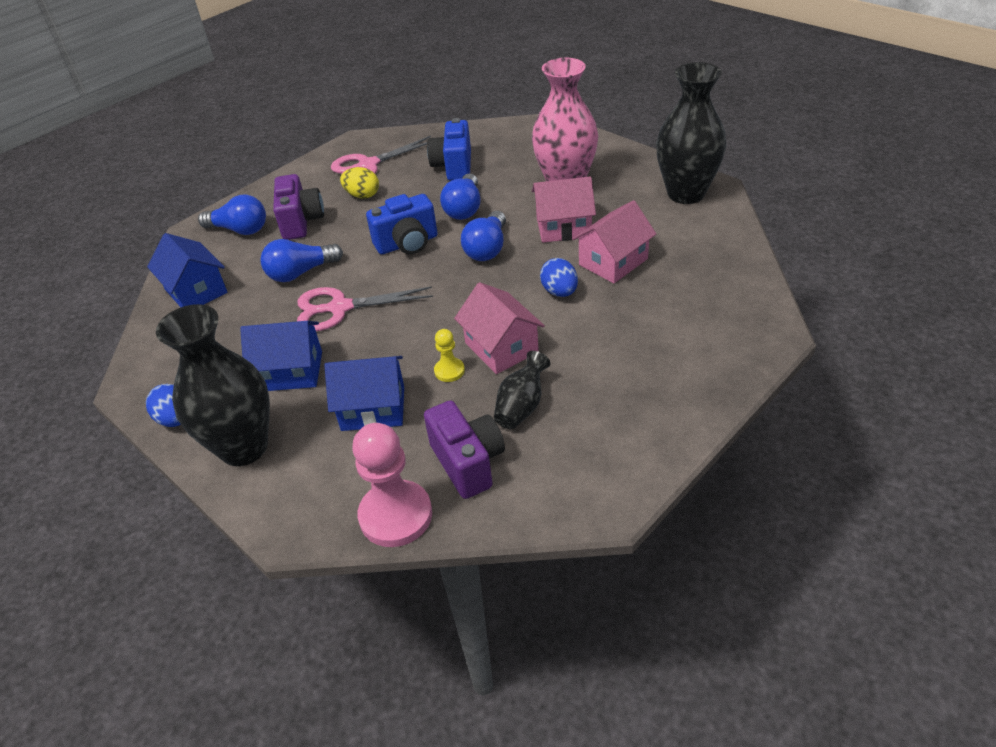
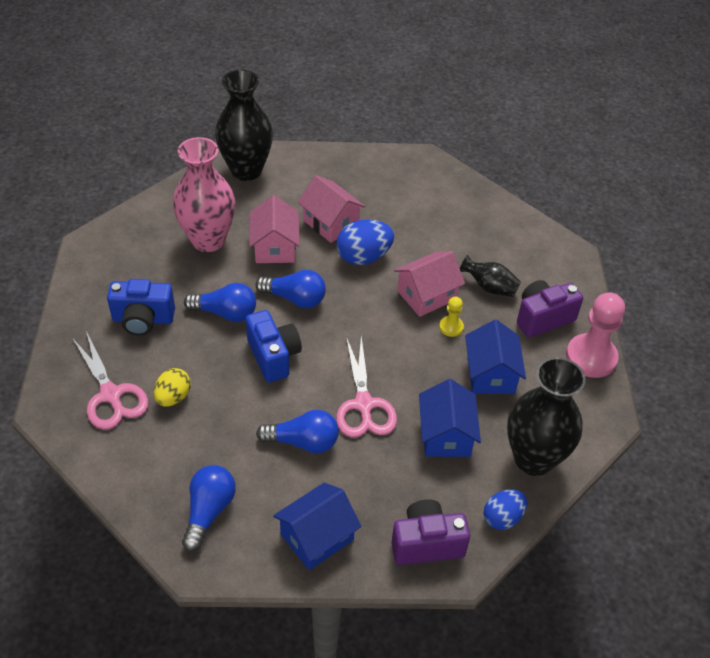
camera: 95 degrees left, 5 degrees up
(301, 222) = (209, 451): purple camera -> purple camera (426, 543)
(301, 273) = (303, 442): blue light bulb -> blue light bulb turned 60 degrees counterclockwise
(559, 292) = (363, 257): blue egg -> blue egg, size x1.52

